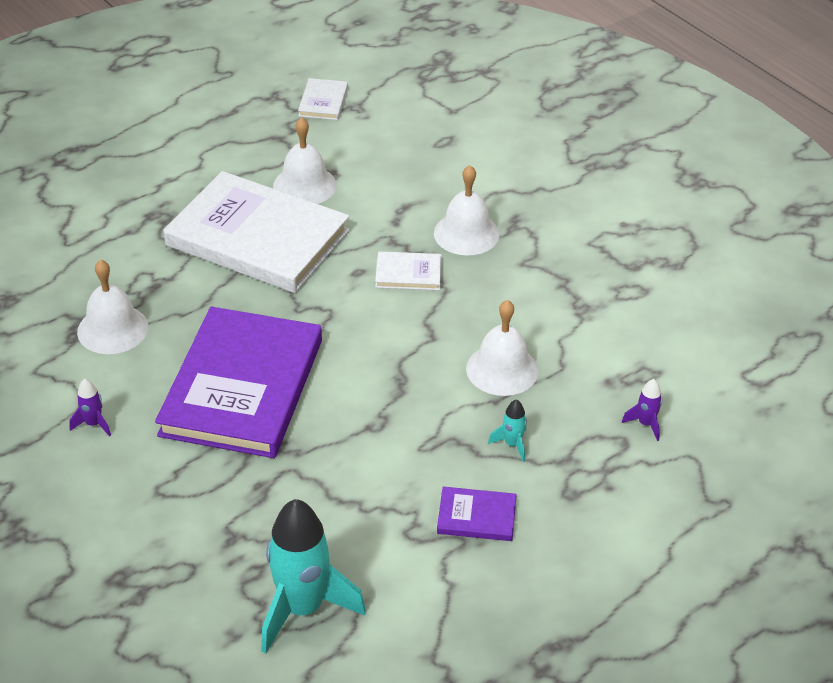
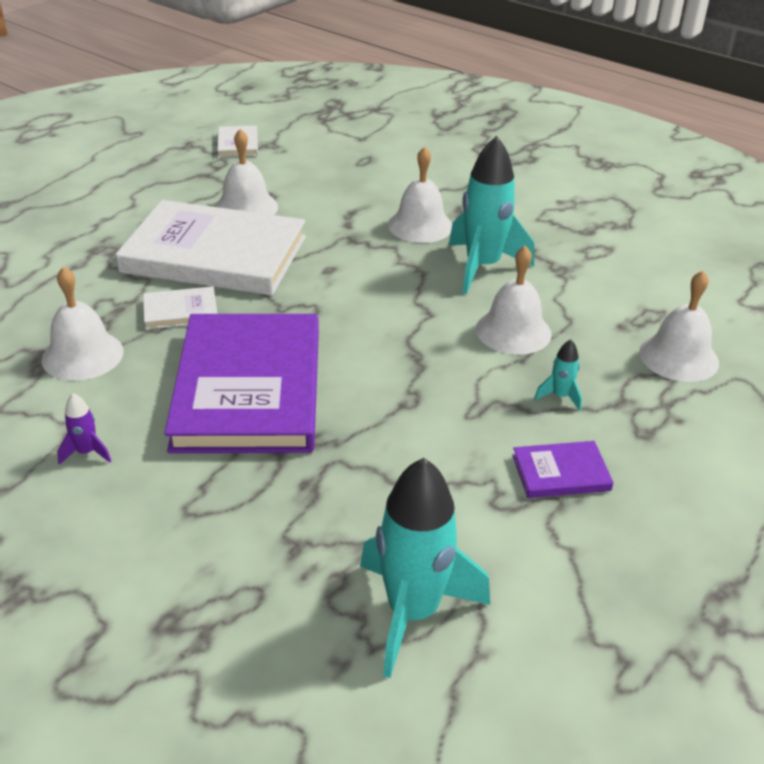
camera: 15 degrees left, 5 degrees down
(408, 273) = (380, 264): white book -> white book (180, 311)
(506, 293) = (482, 267): none -> turquoise rocket
(645, 424) = (678, 357): purple rocket -> white bell

